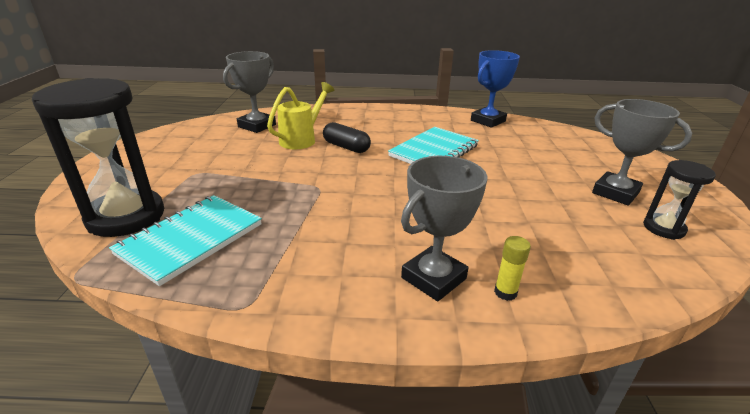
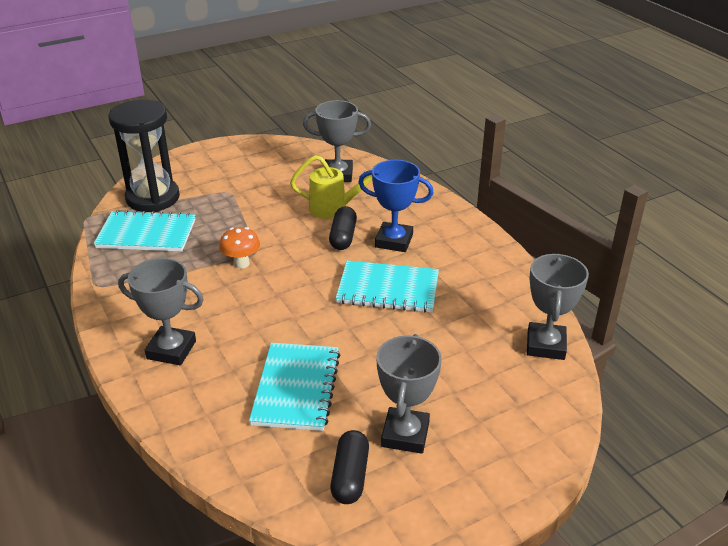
camera: 60 degrees right, 5 degrees up
(326, 198) = (241, 263): none -> orange mushroom
(488, 121) = (519, 303): blue trophy -> blue trophy (394, 241)
(505, 292) = (176, 388): yellow glue stick -> none
(536, 127) = (545, 345): none -> grey trophy
(539, 221) = (296, 388): none -> turquoise notebook
(663, 228) = (350, 476): black hourglass -> black capsule

